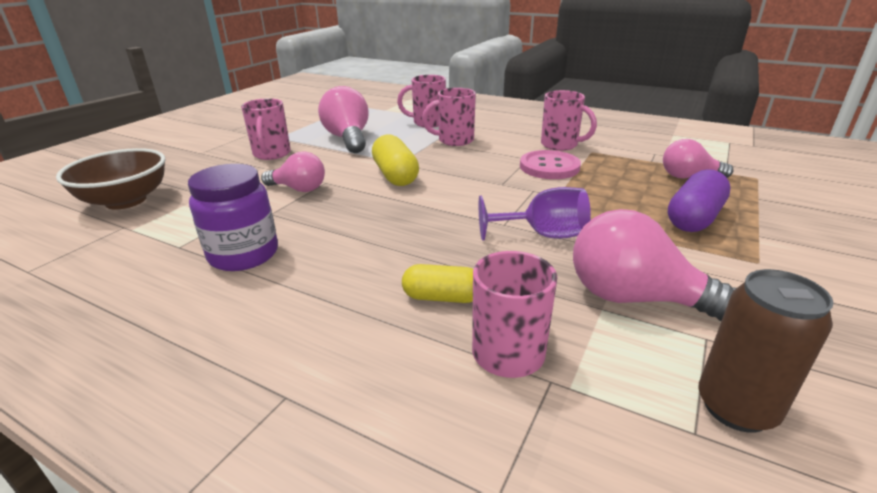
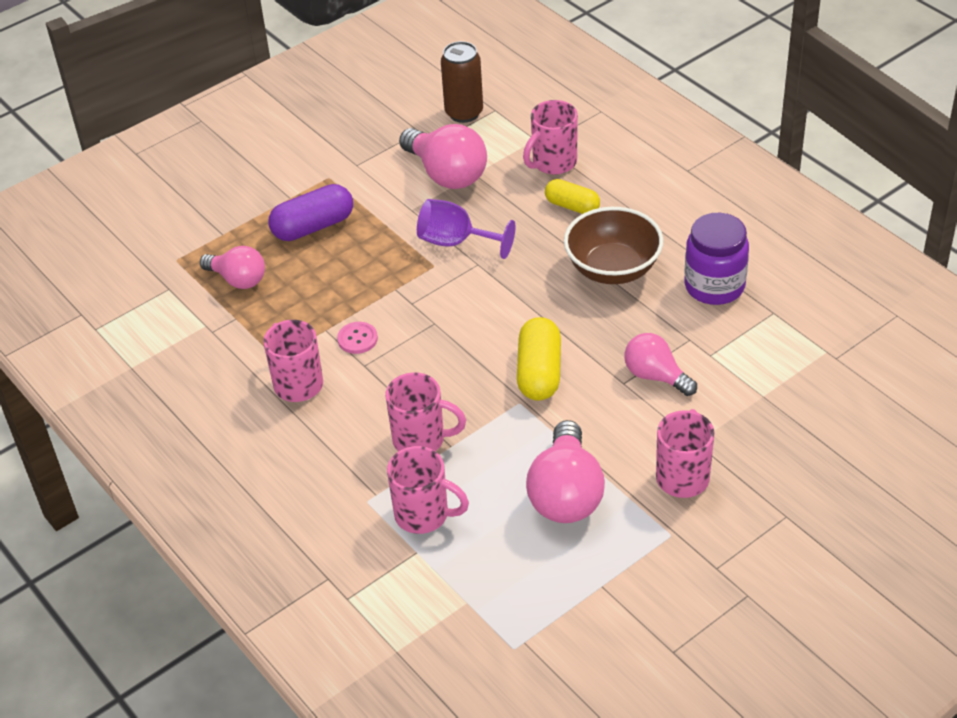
camera: 155 degrees left, 15 degrees up
(126, 201) = (850, 407): brown bowl -> brown bowl (613, 269)
(549, 167) = (357, 339): pink button -> pink button, size x0.56

